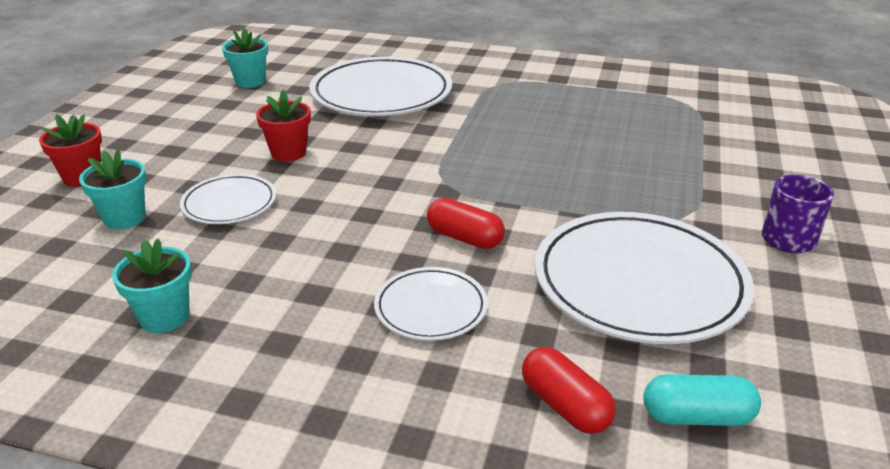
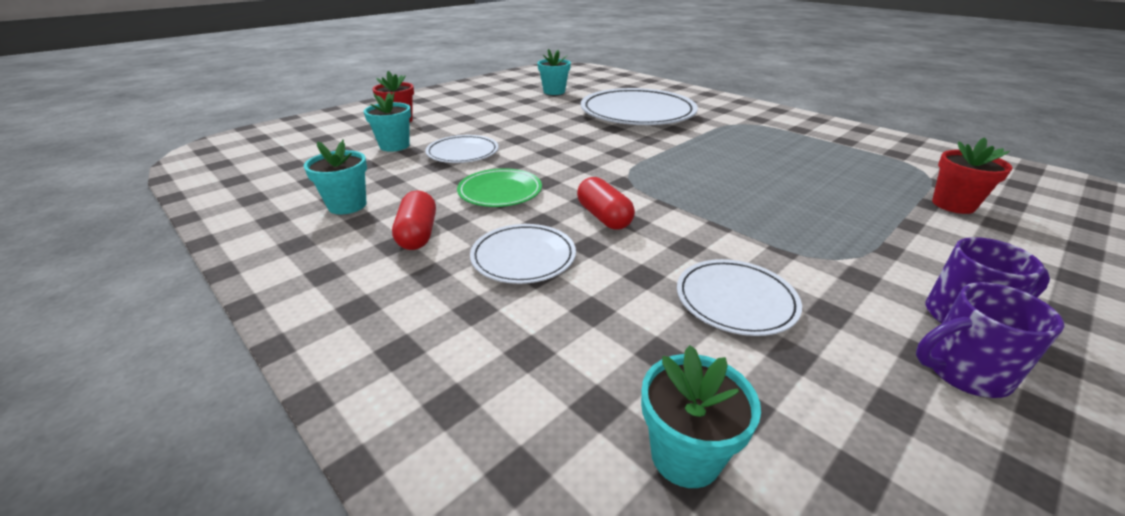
camera: 30 degrees right, 0 degrees up
(288, 153) = (533, 133): red flower pot -> red flower pot (953, 205)
(330, 242) = (500, 192): none -> green plate
(565, 405) = (555, 380): red capsule -> red capsule (418, 234)
(639, 283) = (735, 300): white plate -> white plate, size x0.51
(697, 416) = (685, 455): turquoise capsule -> turquoise flower pot
(811, 283) = (962, 372): none -> purple mug

